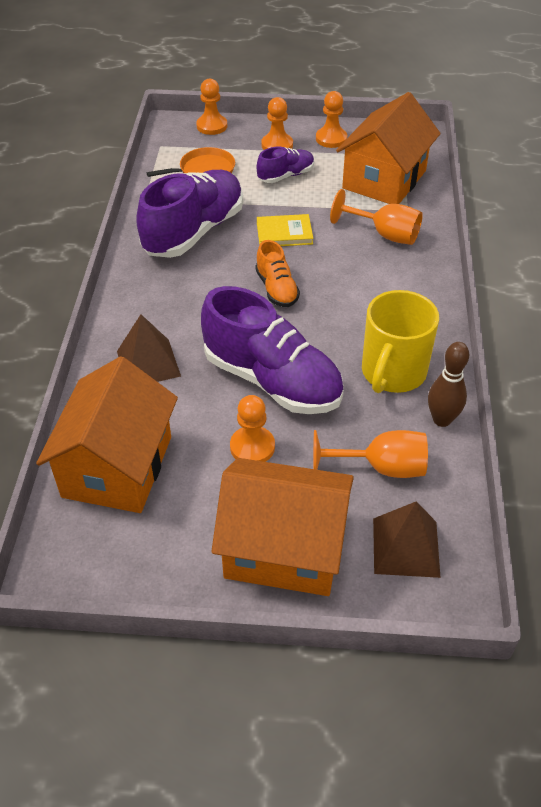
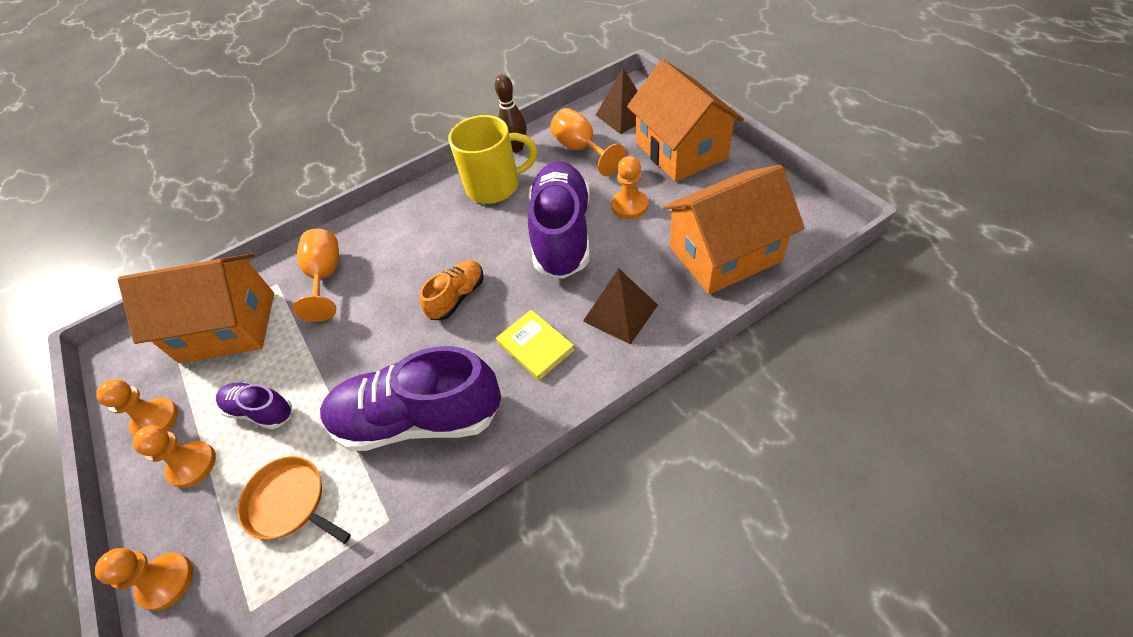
camera: 120 degrees left, 5 degrees up
(284, 233) = (370, 344): yellow book -> yellow book (535, 346)

